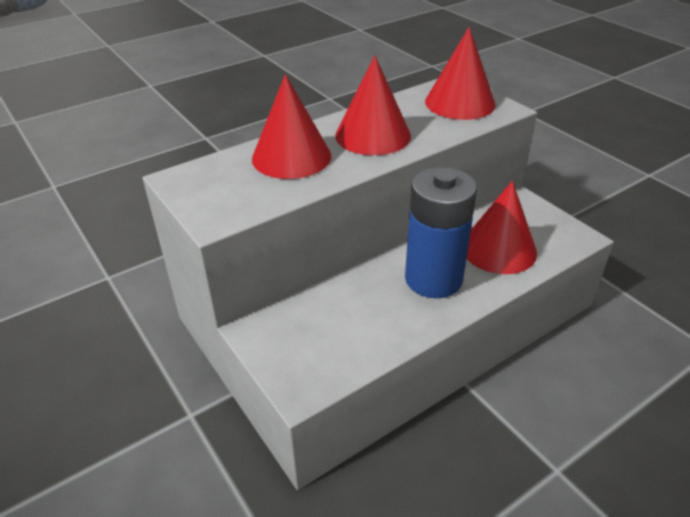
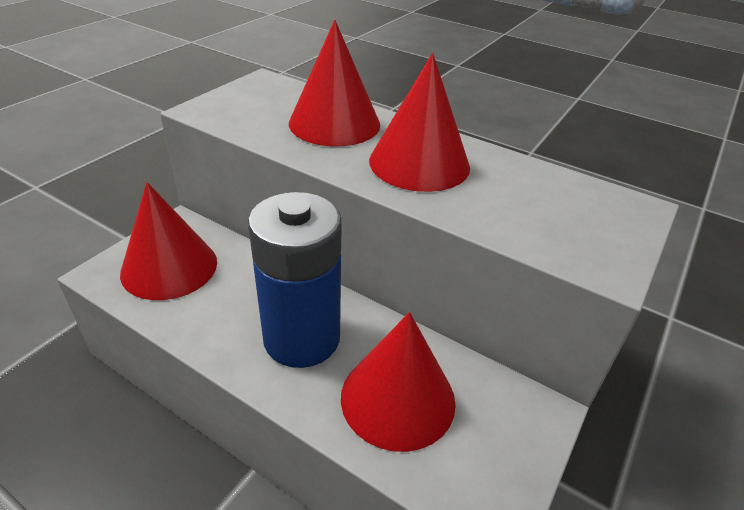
camera: 65 degrees right, 0 degrees up
(460, 103) = (576, 219): red cone -> red cone (169, 267)

